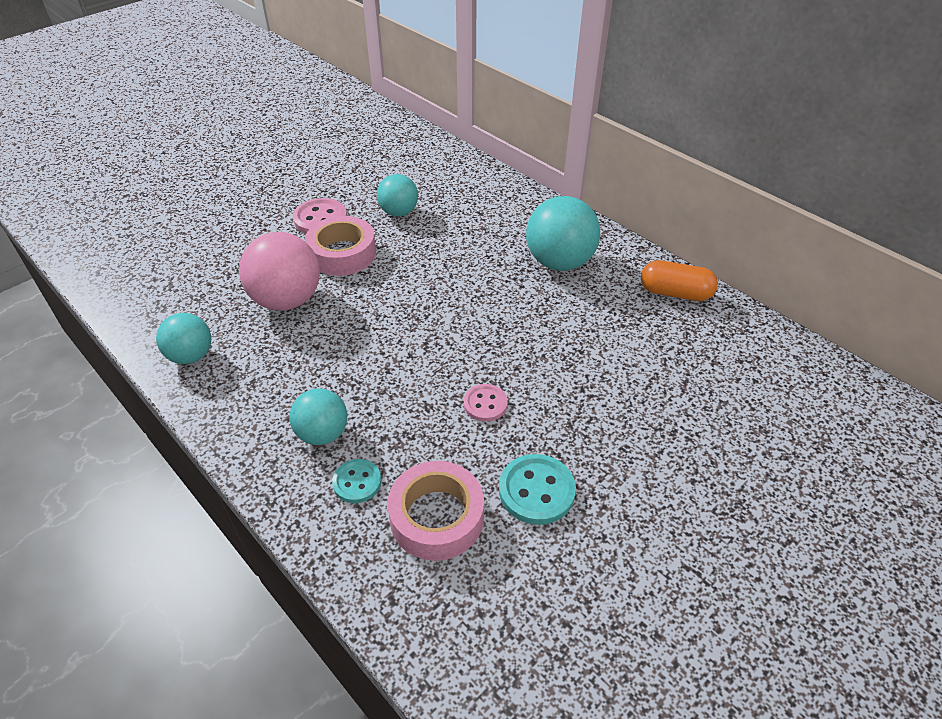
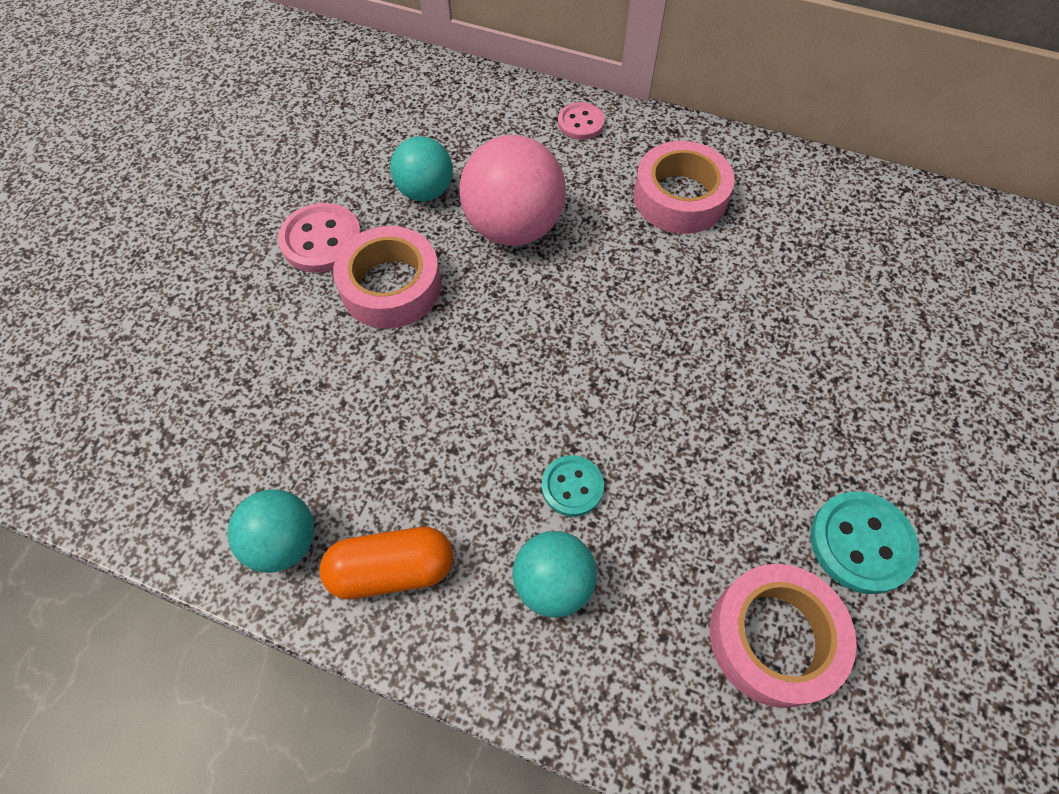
camera: 25 degrees left, 15 degrees up
(287, 300) = (363, 392): pink ball -> pink ball (513, 227)
(357, 482) = (645, 635): turquoise button -> turquoise button (572, 486)
(485, 404) = (725, 445): pink button -> pink button (580, 123)
(559, 262) = (680, 197): turquoise ball -> pink tape
(675, 293) = (838, 194): orange capsule -> orange capsule (392, 570)

